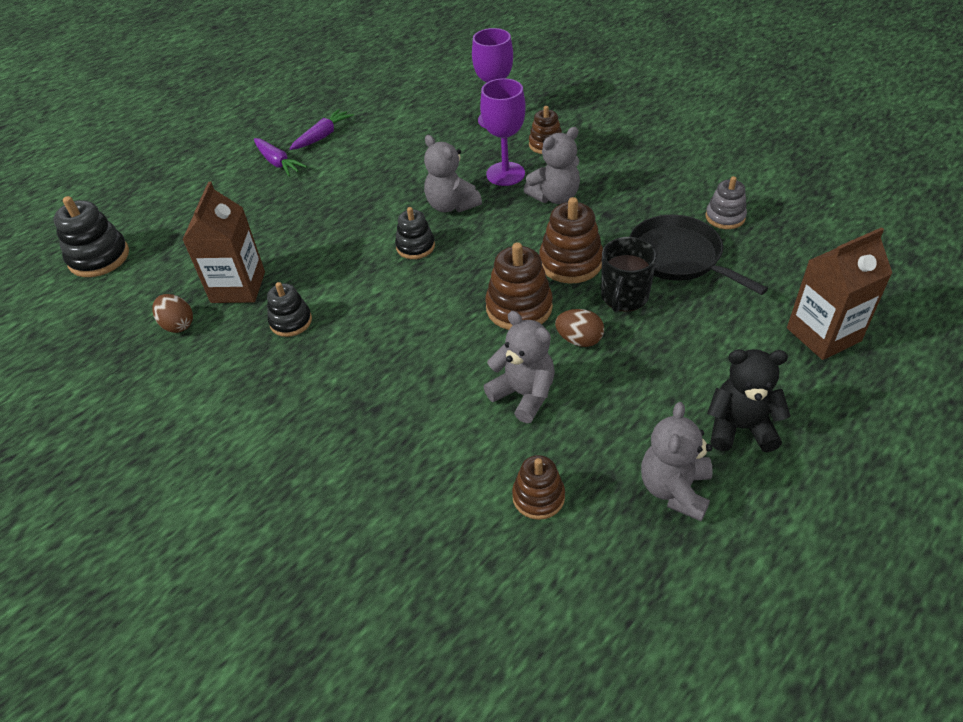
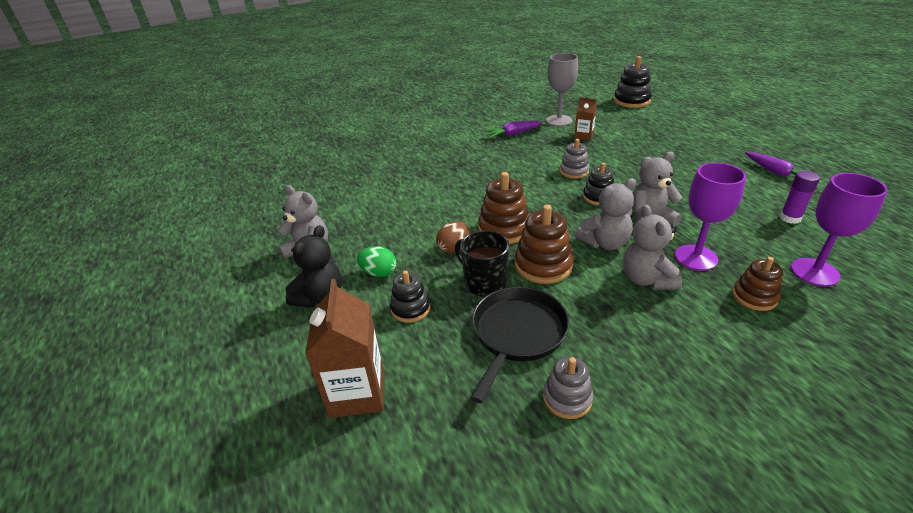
camera: 110 degrees right, 10 degrees down
(178, 325) = (559, 120): brown egg -> grey goblet
(238, 287) = (583, 136): brown carton -> brown carton, size x0.55
(278, 163) = (733, 153): purple carrot -> purple carrot (513, 134)
(291, 321) = (542, 149): black stacking toy -> black stacking toy (410, 308)
(354, 277) = (574, 171): none -> grey stacking toy
(413, 129) = (790, 218): none -> purple glue stick
(524, 394) = (424, 216): grey teddy bear -> grey teddy bear (605, 243)
(538, 497) = (352, 207): brown stacking toy -> none
(664, 391) = (379, 273): none -> green egg
(679, 257) = (517, 334): black pan -> black pan turned 45 degrees counterclockwise

